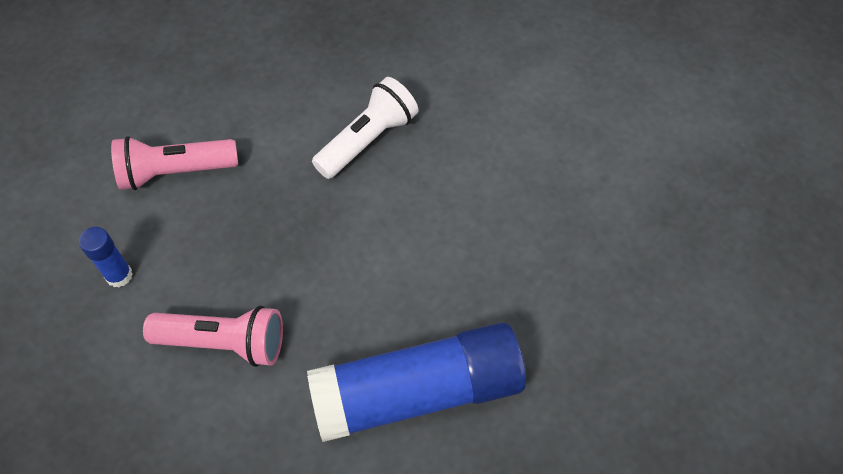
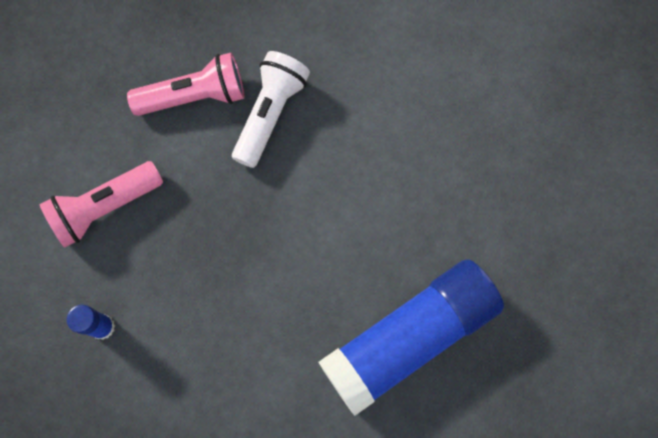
camera: 20 degrees left, 15 degrees up
(224, 342) = (226, 354): pink flashlight -> pink flashlight (194, 96)

